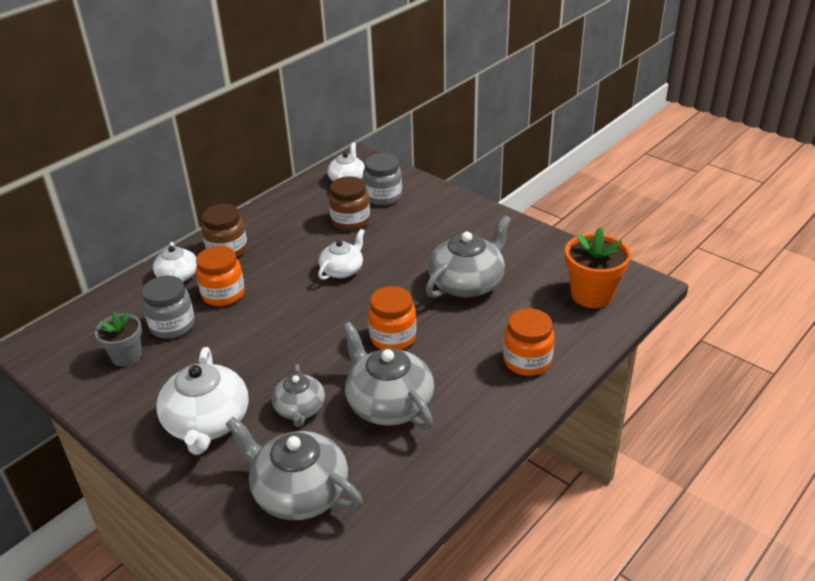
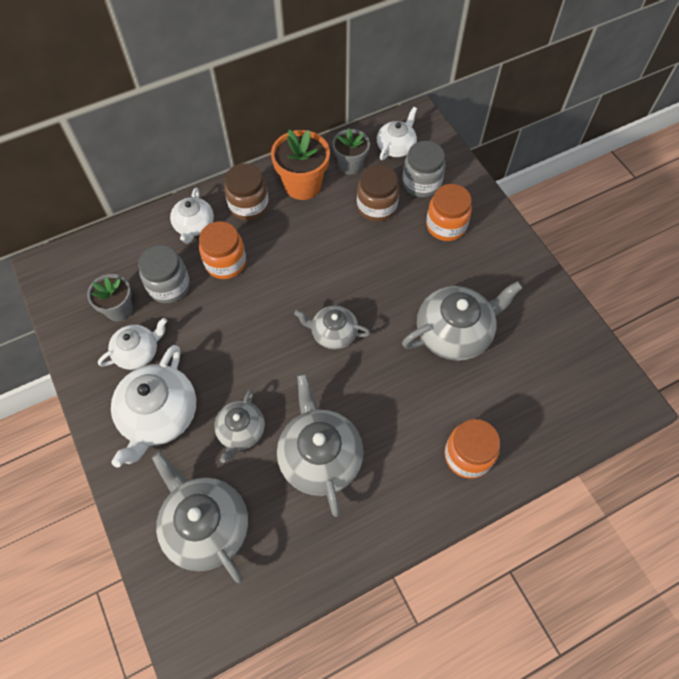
camera: 20 degrees right, 25 degrees up
(311, 200) = (350, 165): none -> grey flower pot
(342, 270) = (343, 271): white teapot -> white teapot (138, 352)
(355, 314) = (333, 333): none -> grey teapot
(393, 337) = (355, 376): orange jar -> orange jar (446, 226)
(591, 295) = (570, 395): orange flower pot -> orange flower pot (302, 185)

